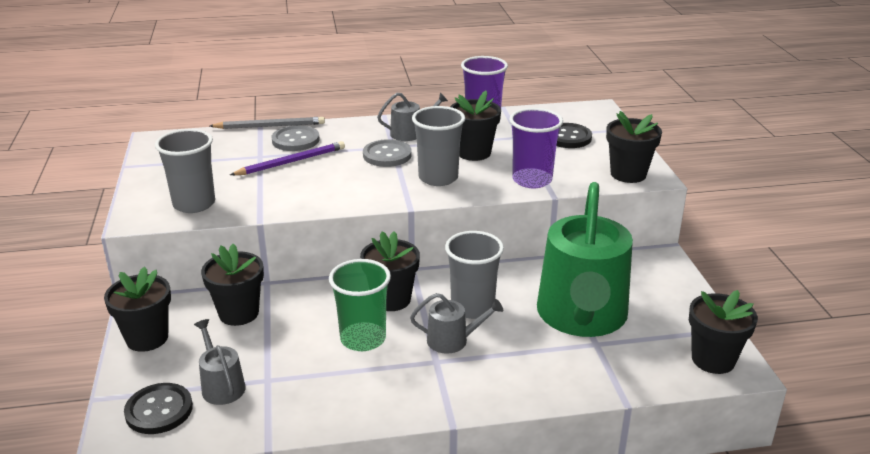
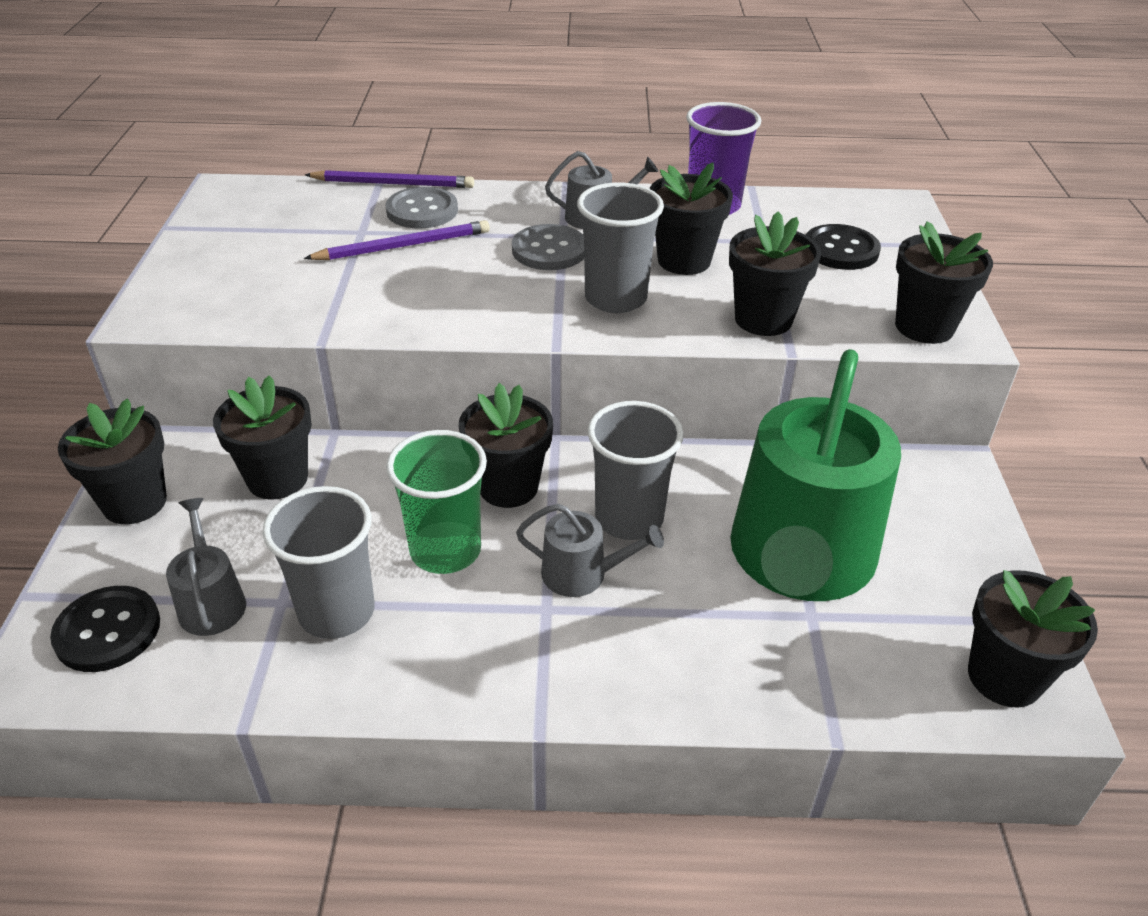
camera: 10 degrees right, 10 degrees up
(194, 204) = (237, 301): grey cup -> grey cup (337, 612)
(269, 126) = (393, 183): grey pencil -> purple pencil
(532, 180) = (763, 319): purple cup -> black flower pot

